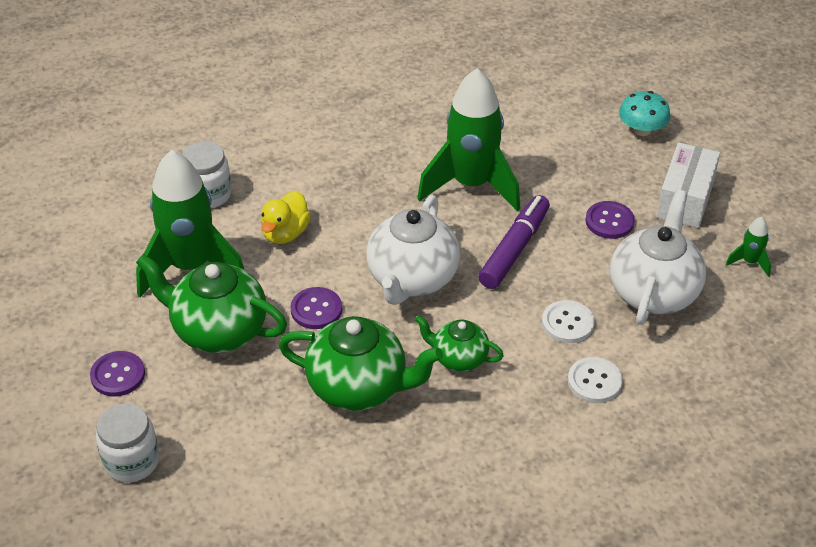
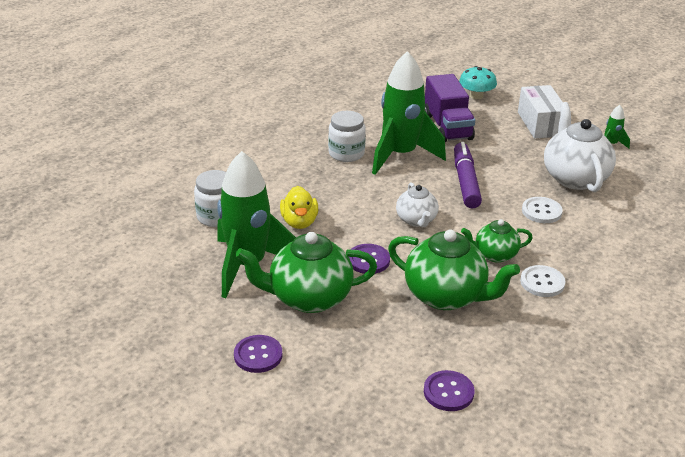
camera: 30 degrees left, 10 degrees down
(131, 461) = (326, 408): white jar -> white jar (346, 153)
(359, 387) = (446, 296): green teapot -> green teapot turned 45 degrees clockwise
(412, 279) = (416, 220): white teapot -> white teapot, size x0.57
(563, 164) = (447, 127): none -> purple truck
(594, 381) = (591, 237): white button -> white button (542, 282)
(609, 221) = (508, 149): purple button -> purple button (448, 392)

